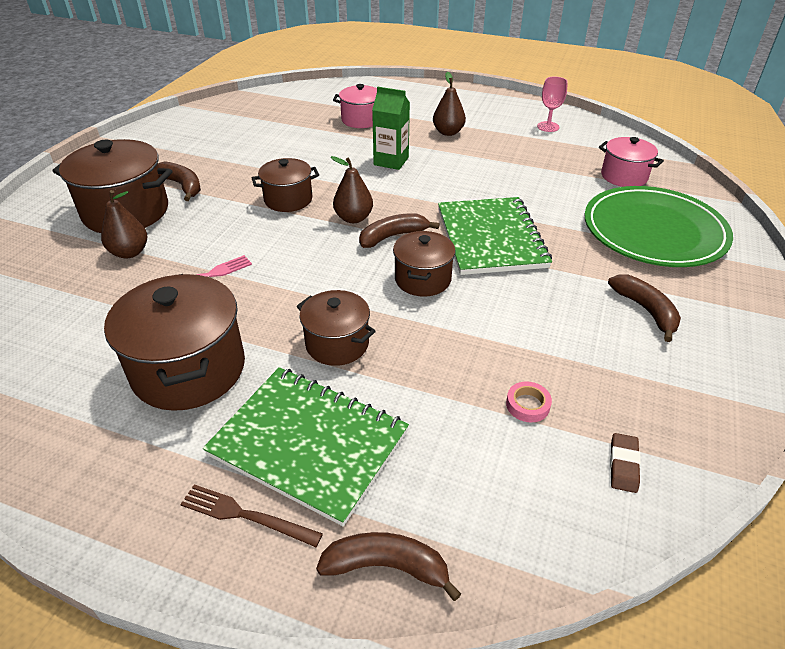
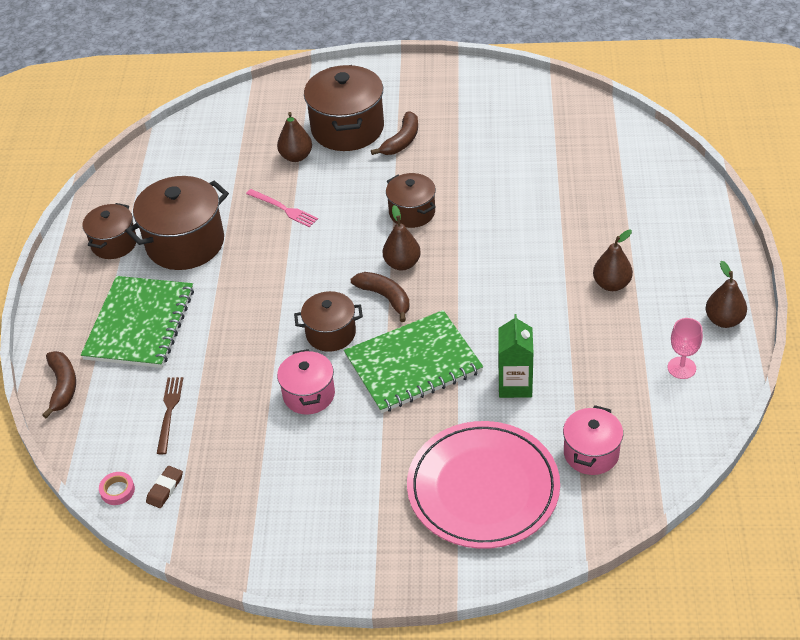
camera: 75 degrees right, 5 degrees up
(246, 516) = (81, 316): brown fork -> brown fork (169, 412)
(337, 344) = (235, 307): brown pot -> brown pot (114, 243)
(361, 120) = (598, 208): pink pot -> pink pot (309, 395)
(391, 161) = (520, 258): green carton -> green carton (515, 385)
(508, 104) = (724, 320): none -> brown pear
(527, 405) = (206, 427): pink tape -> pink tape (117, 490)
(623, 465) = (165, 489): brown eraser -> brown eraser turned 60 degrees counterclockwise
(645, 310) = (345, 490): brown banana -> none
(654, 231) = (483, 488): green plate -> pink plate

